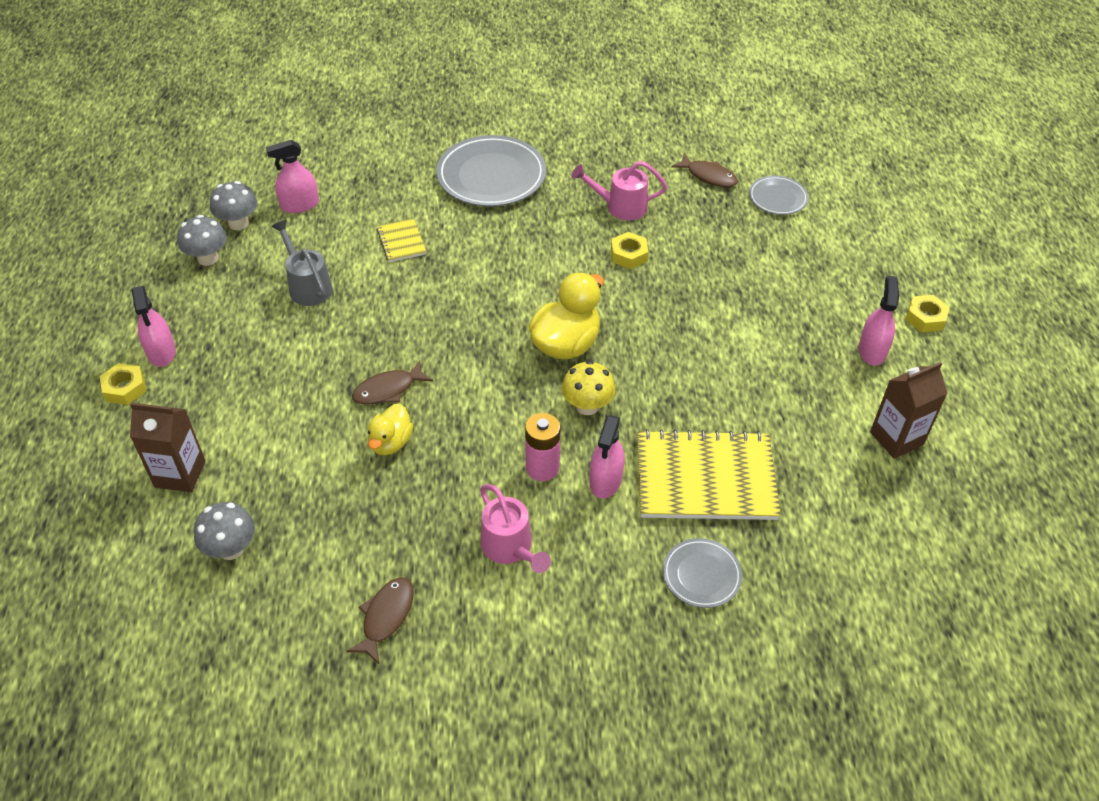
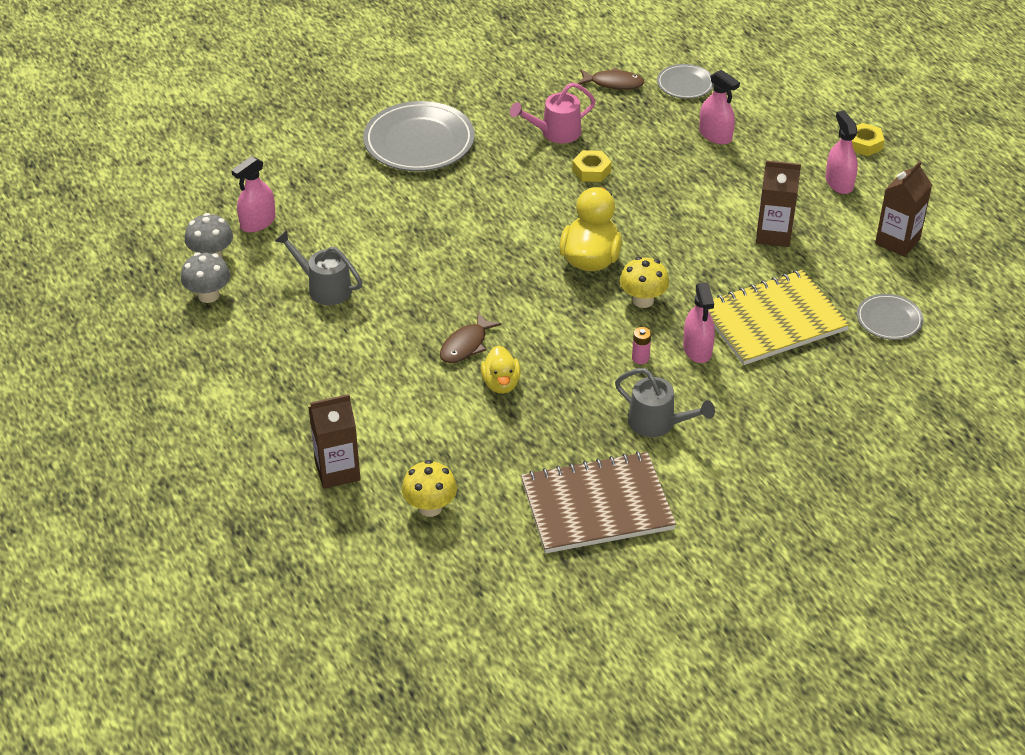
camera: 25 degrees left, 5 degrees down
(125, 388) = (226, 425): yellow nut -> none
(161, 352) = (234, 386): pink spray bottle -> pink spray bottle (715, 135)
(231, 548) = (430, 507): grey mushroom -> yellow mushroom
(386, 617) = (597, 506): brown fish -> brown notebook
(401, 241) = (381, 223): yellow notebook -> none
(511, 548) = (658, 423): pink watering can -> grey watering can
(542, 468) = (640, 358): pink battery -> pink battery, size x0.57
(701, 575) = (816, 388): grey plate -> grey plate (889, 319)
(766, 383) = (773, 234): none -> brown carton

